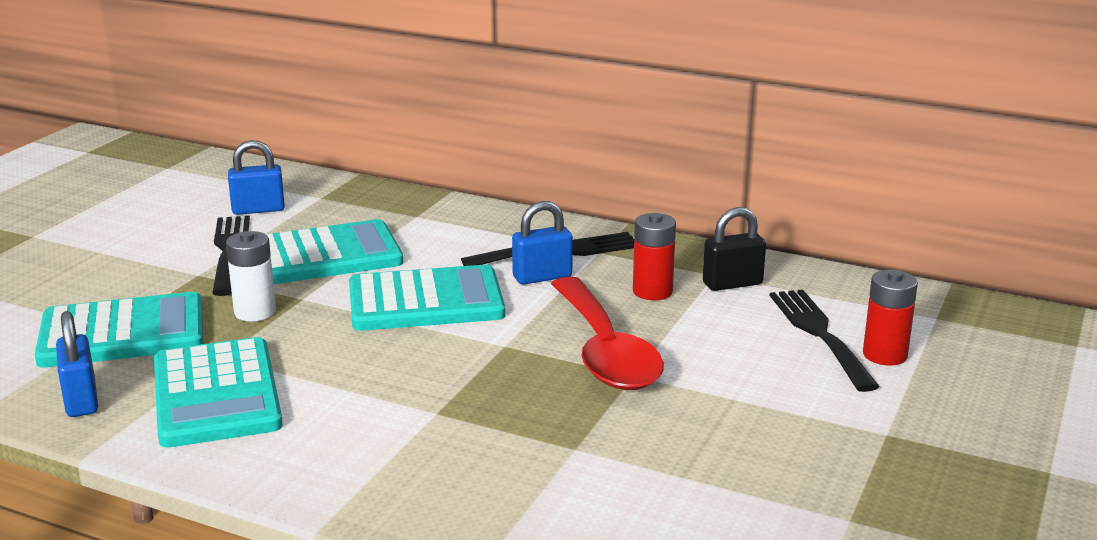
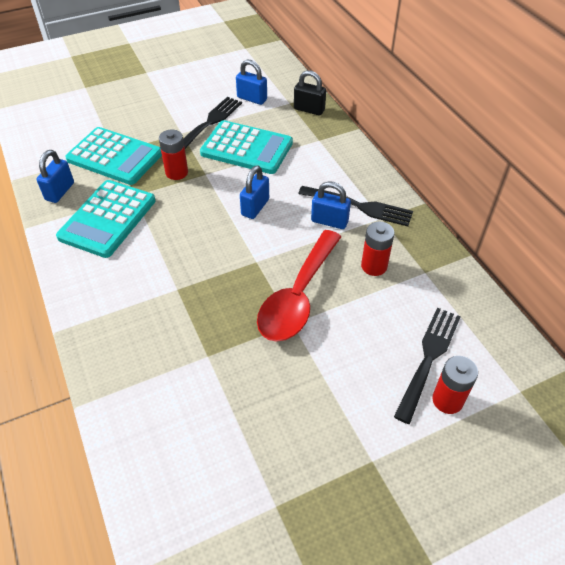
camera: 40 degrees right, 25 degrees up
(255, 312) = (176, 172): white battery -> red battery
(425, 301) = (255, 207): turquoise calculator -> blue padlock
(732, 284) = (426, 286): black padlock -> black padlock (309, 109)

